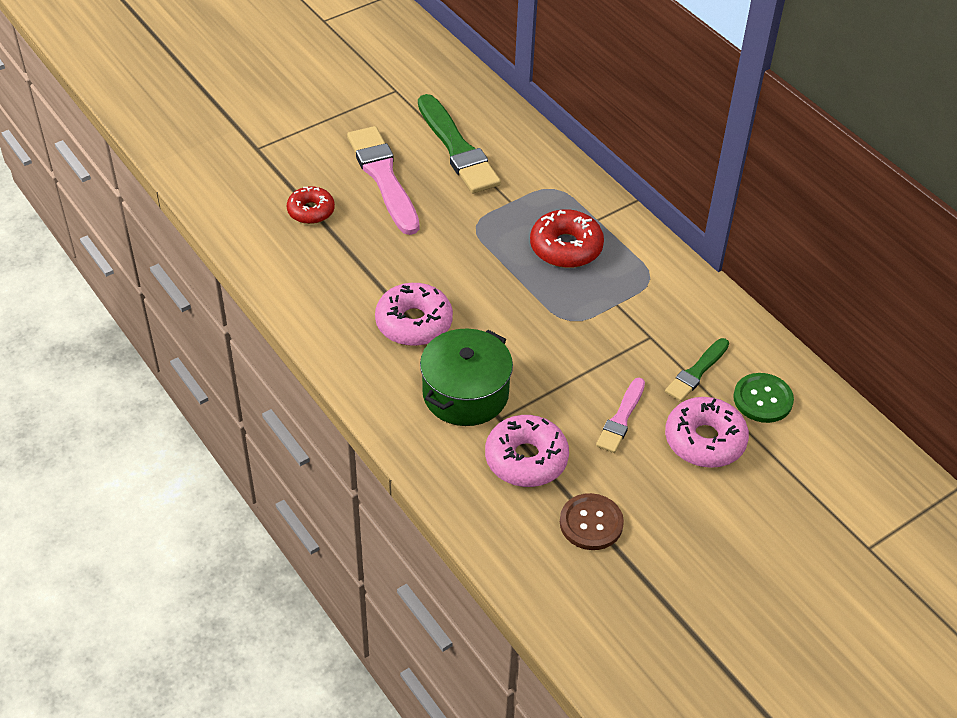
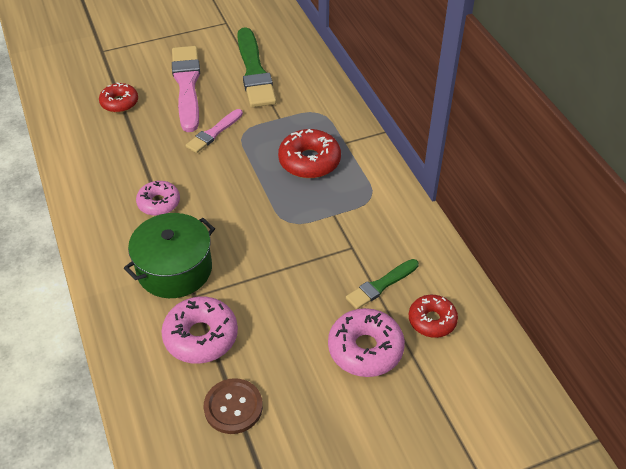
camera: 15 degrees right, 0 degrees up
(414, 323) = (159, 203): pink donut -> pink donut, size x0.66
(621, 418) = (298, 315): pink brush -> pink brush (214, 133)
(762, 399) = (432, 320): green button -> red donut

